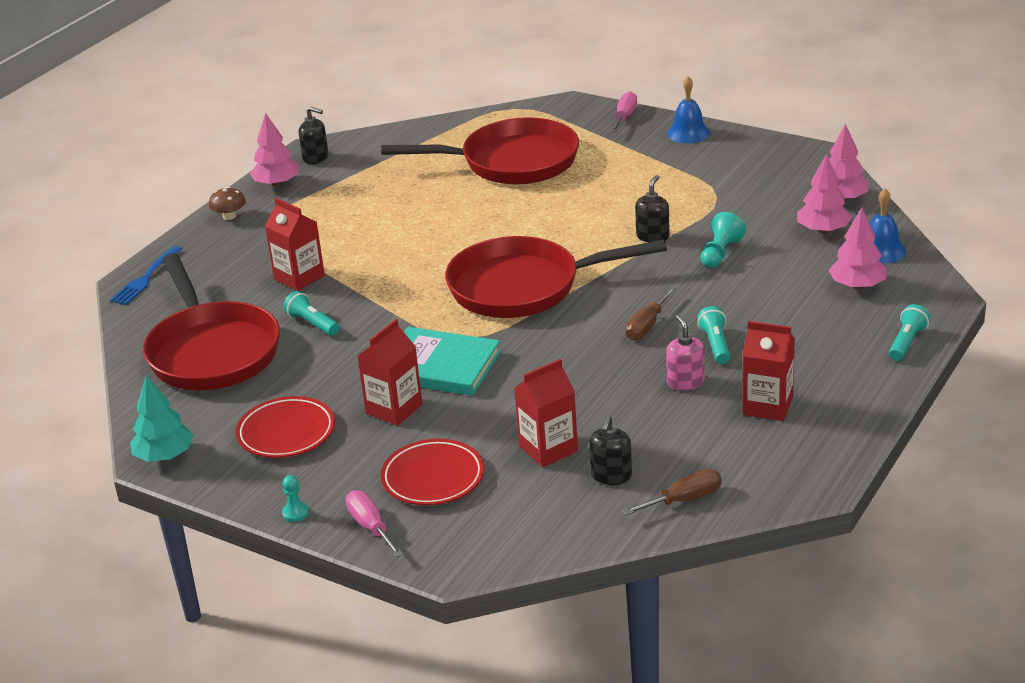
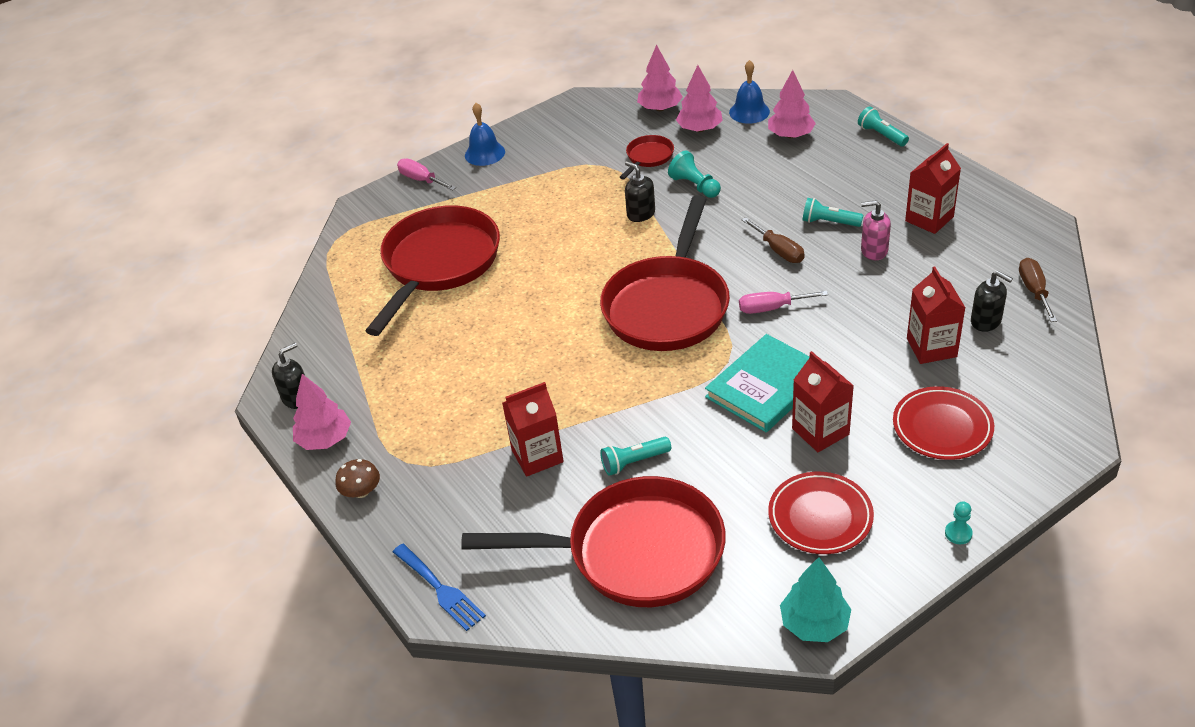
camera: 65 degrees left, 10 degrees up
(370, 527) = (1000, 484): pink screwdriver -> pink screwdriver (771, 308)
(749, 215) = (648, 157): none -> red pan

